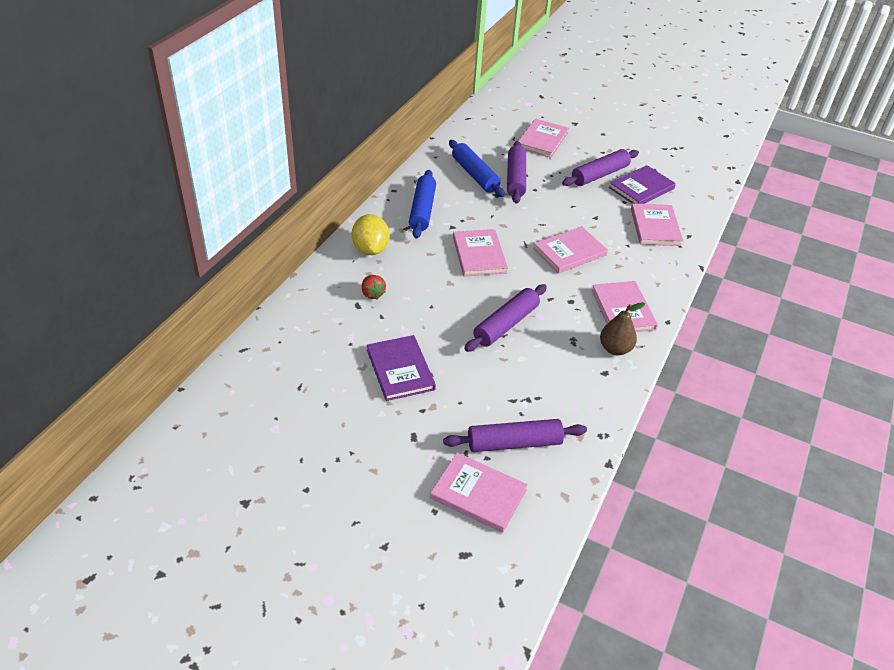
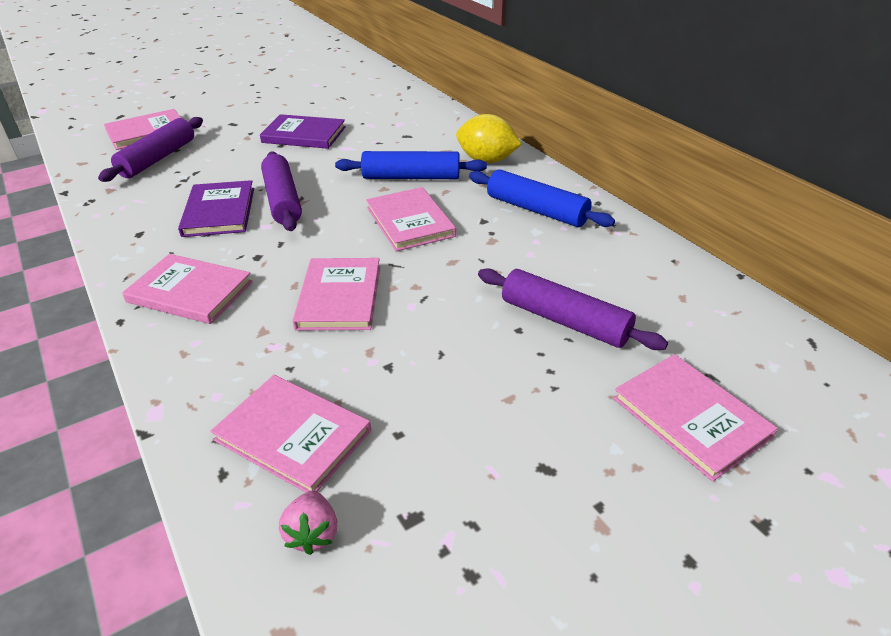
camera: 125 degrees right, 5 degrees down
(372, 294) = (414, 145): red strawberry -> none
(475, 175) = (599, 281): blue rolling pin -> blue rolling pin (411, 177)
(479, 255) = (410, 222): pink book -> pink book turned 45 degrees clockwise
(599, 175) = (510, 446): purple rolling pin -> none
(615, 349) = (152, 255): brown pear -> none
(641, 188) = (418, 494): purple book -> purple book (219, 212)
(681, 204) = (312, 534): none -> pink strawberry

